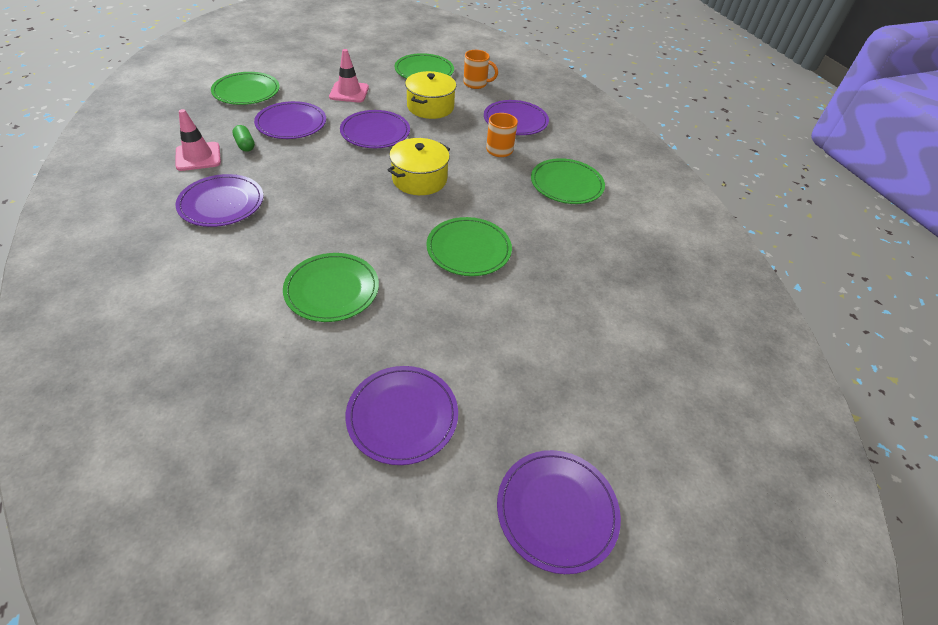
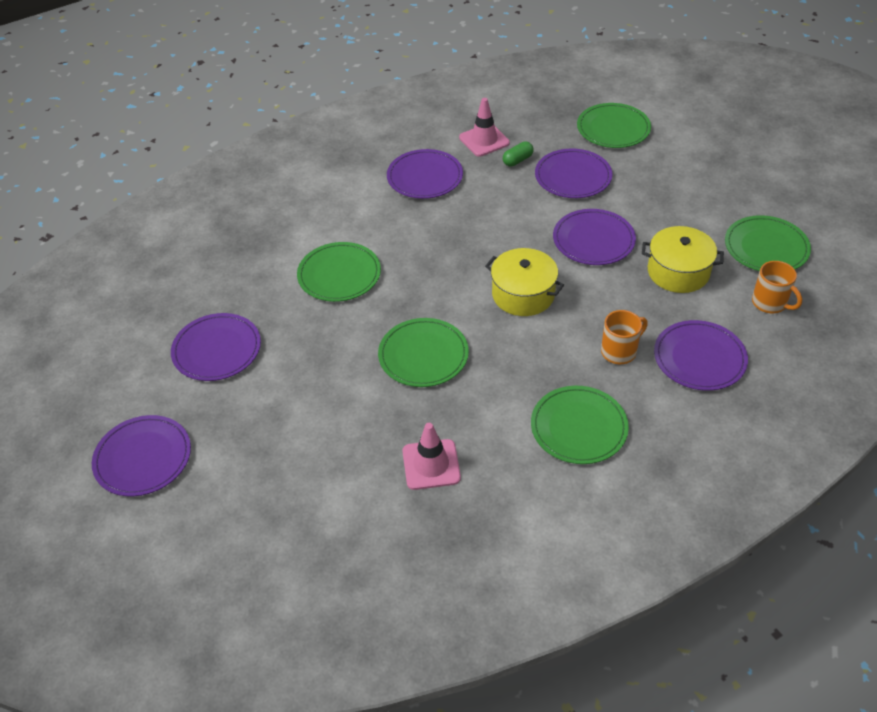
camera: 85 degrees right, 0 degrees up
(349, 92) = (664, 198): pink traffic cone -> pink traffic cone (431, 464)
(476, 84) = (770, 303): orange mug -> orange mug turned 45 degrees counterclockwise

